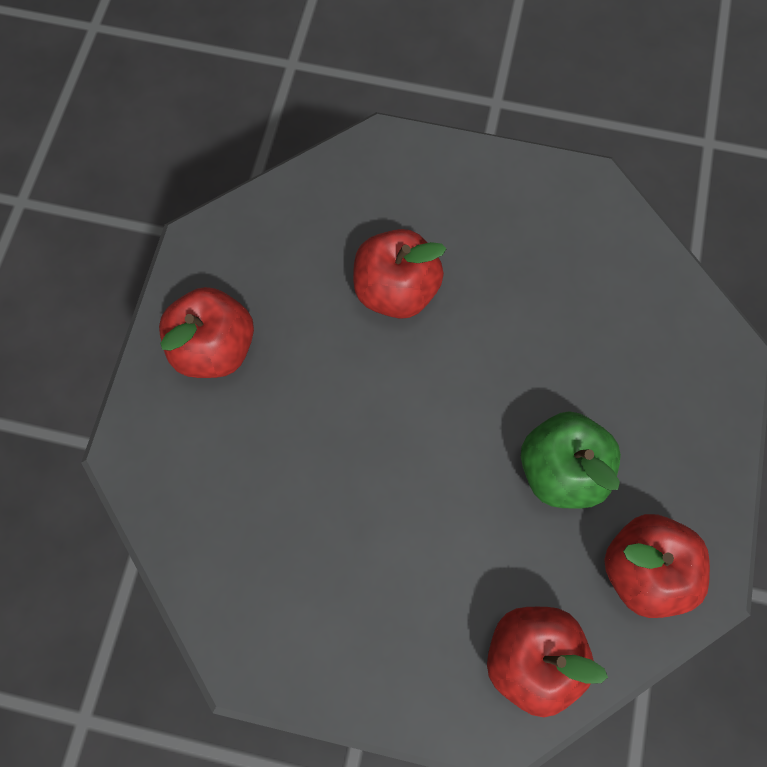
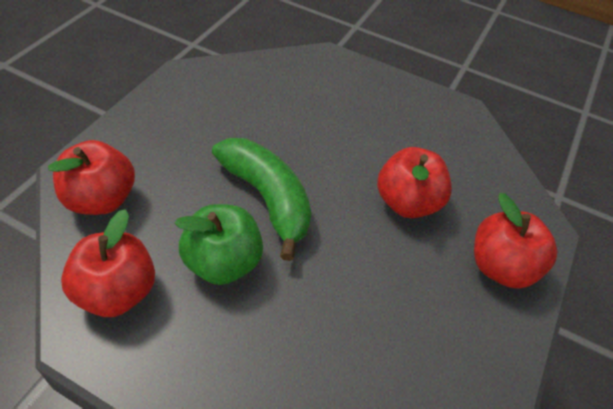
camera: 100 degrees right, 20 degrees down
(214, 348) = (384, 101): red apple -> red apple (501, 267)
(451, 451) = (267, 198): none -> green banana

